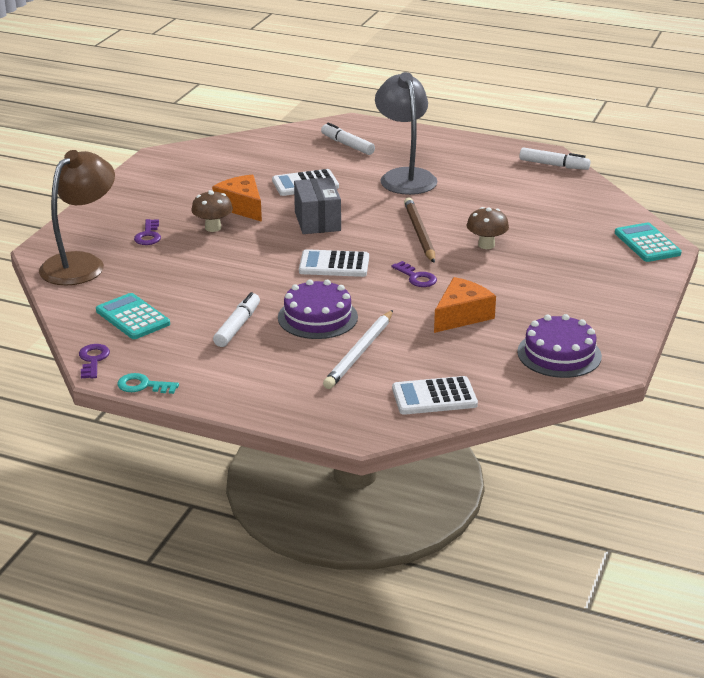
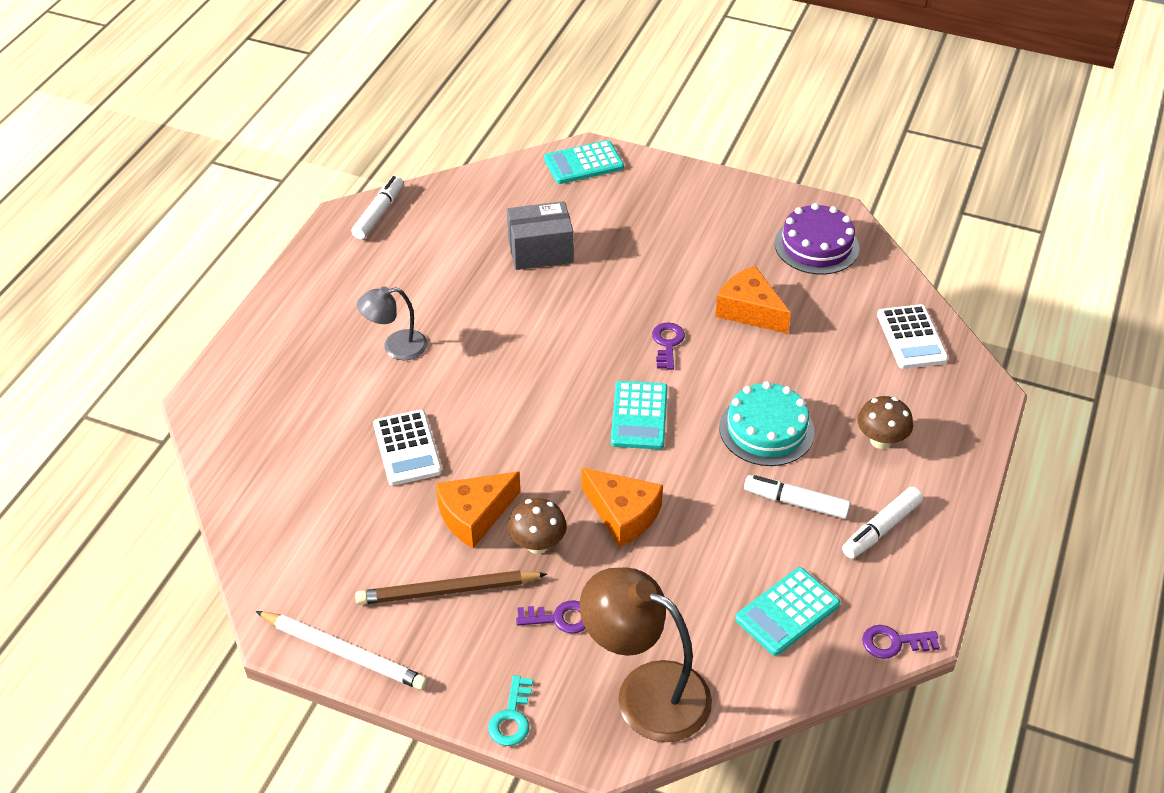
camera: 90 degrees left, 15 degrees up
(143, 385) = (940, 584): turquoise key -> turquoise key (512, 717)
(235, 257) = (623, 514): none -> orange cheese
(317, 221) = (521, 433): grey box -> grey box (540, 251)
(317, 317) = (766, 429): purple cake -> turquoise cake
(334, 265) = (639, 416): white calculator -> turquoise calculator
(347, 145) = (283, 404): white marker -> white marker (881, 529)
(359, 352) = (837, 393): white pencil -> white pencil (343, 652)
(405, 176) = (396, 347): grey lamp -> grey lamp, size x0.57
(416, 277) = (667, 343): purple key -> purple key turned 45 degrees counterclockwise
(419, 233) = (557, 338): brown pencil -> brown pencil (448, 590)
(486, 245) = (587, 283): brown mushroom -> brown mushroom (881, 440)

